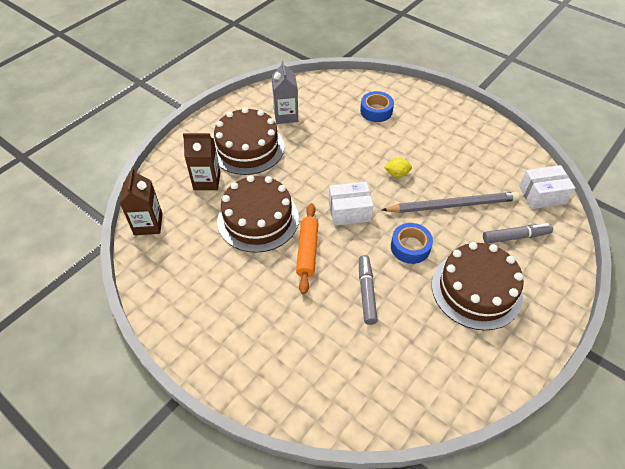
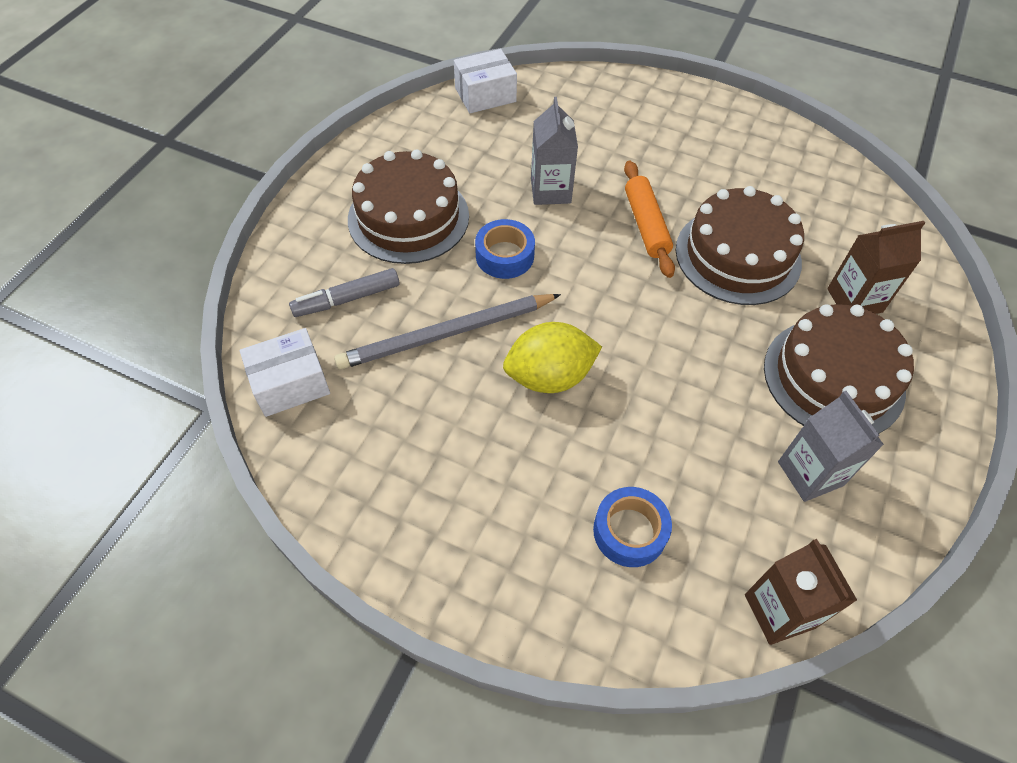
camera: 165 degrees right, 5 degrees up
(148, 224) = (882, 221): brown carton -> brown carton (779, 611)
(349, 211) = (608, 292): white box -> white box (485, 95)
(366, 292) = (550, 191): grey marker -> grey carton
(397, 174) = (549, 376): yellow lemon -> yellow lemon, size x1.97

